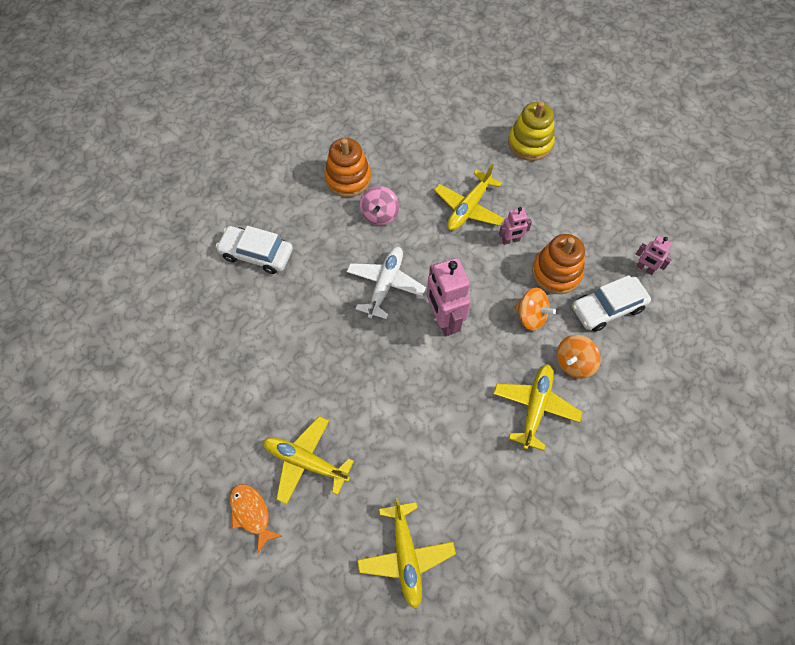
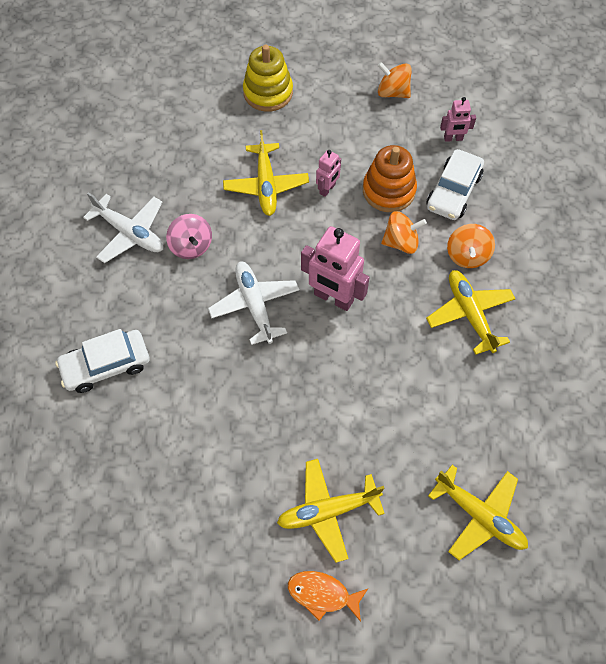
camera: 40 degrees left, 0 degrees up
(348, 179) = (130, 233): orange stacking toy -> white plane
(627, 202) = (393, 92): none -> orange spinning top

